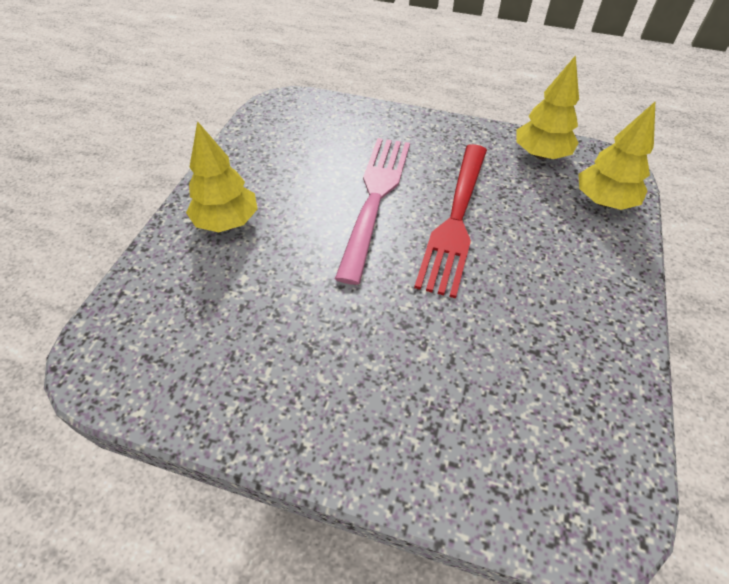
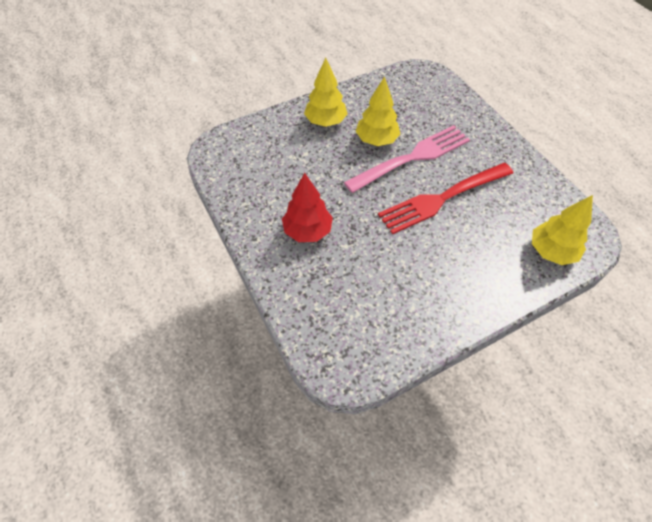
camera: 45 degrees right, 5 degrees up
(359, 375) = (307, 231): none -> red tree
(540, 155) = (548, 199): yellow tree -> yellow tree (376, 140)

